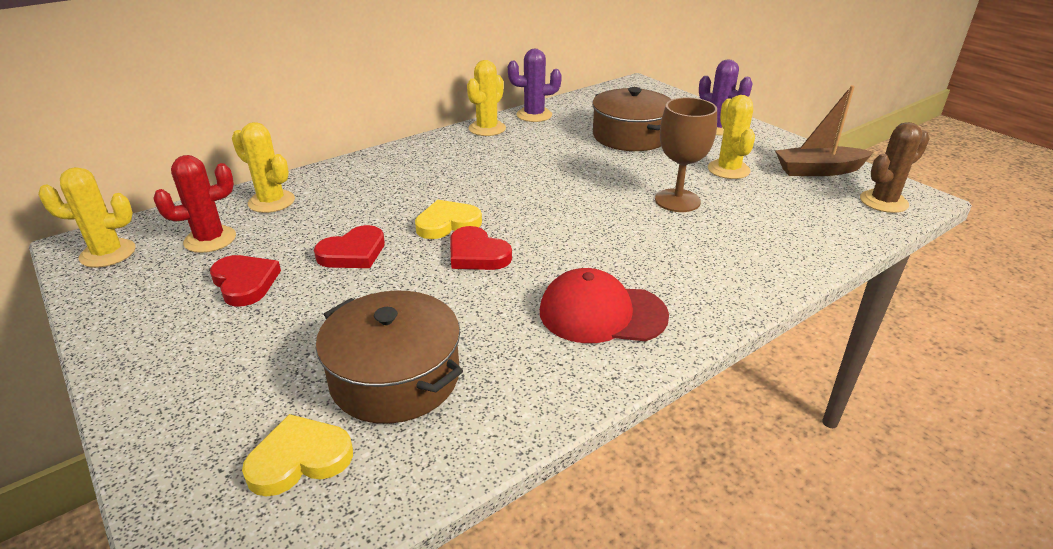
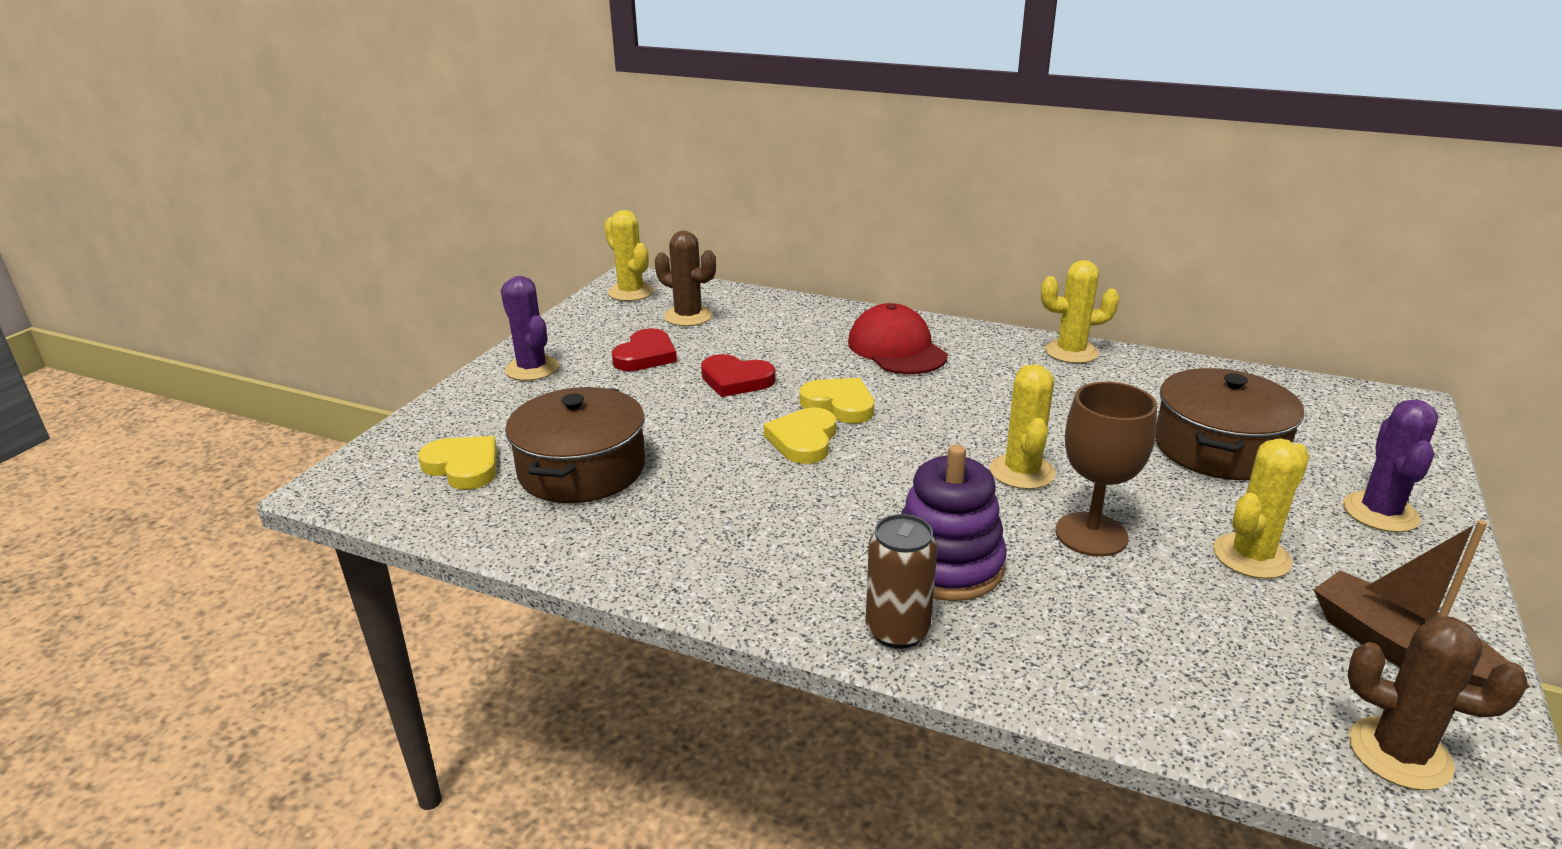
camera: 60 degrees right, 5 degrees down
(210, 239) = (688, 316): red cactus -> brown cactus
(271, 202) = (771, 313): yellow cactus -> yellow cactus (1022, 472)
(477, 254) = (803, 440): red heart -> yellow heart
(534, 115) = (1157, 366): purple cactus -> purple cactus (532, 369)
(602, 313) = (775, 549): red cap -> red cap (896, 349)
(671, 255) = (946, 565): none -> purple stacking toy
(723, 297) = (897, 630): none -> brown can

